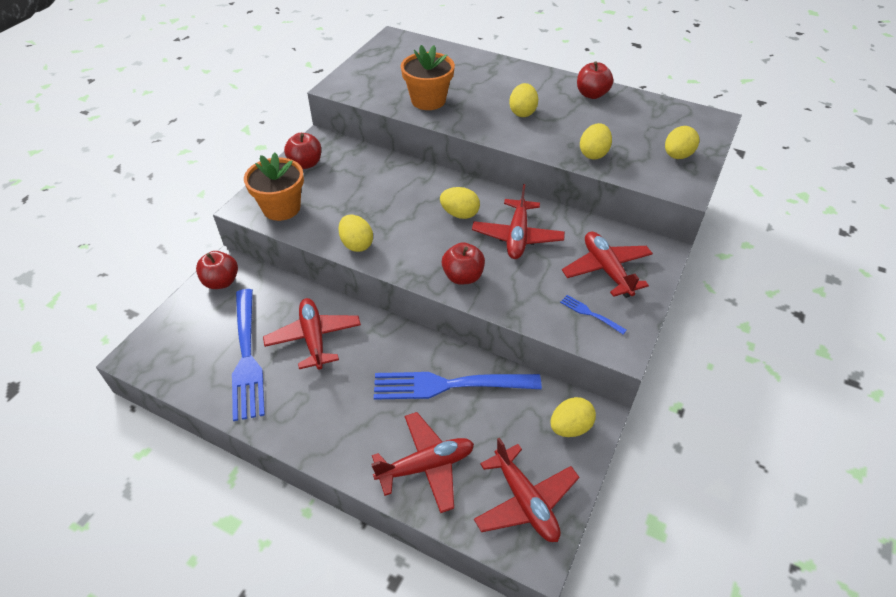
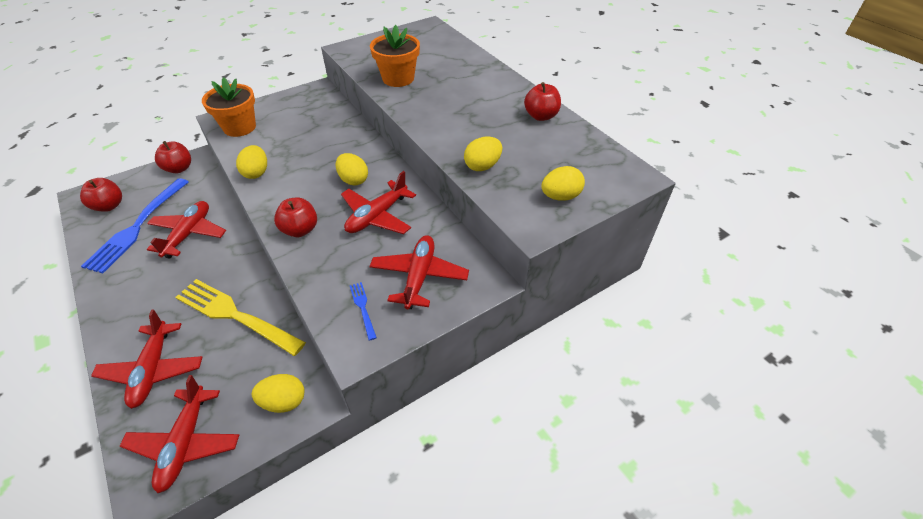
camera: 30 degrees right, 0 degrees up
(306, 164) = (290, 102): red apple -> red apple (109, 206)
(426, 466) = (153, 370): red plane -> red plane turned 75 degrees clockwise
(449, 385) = (235, 315): blue fork -> yellow fork
(522, 112) = (462, 111): yellow egg -> none

